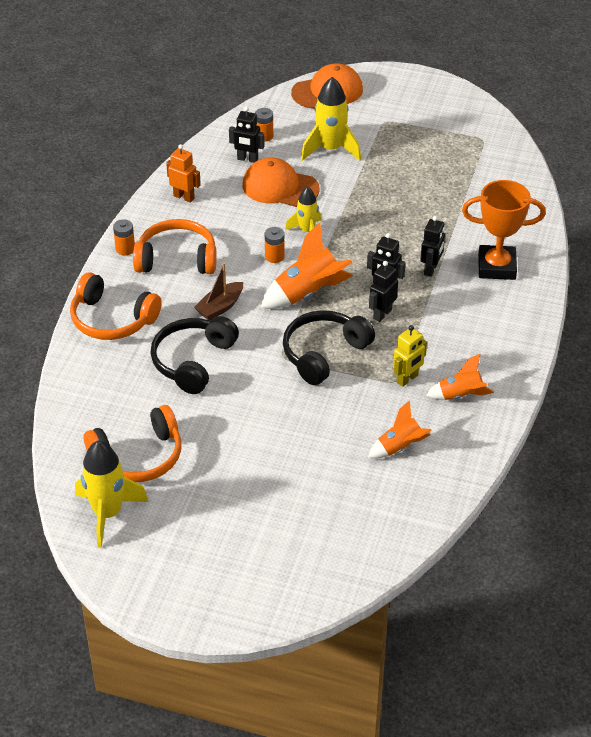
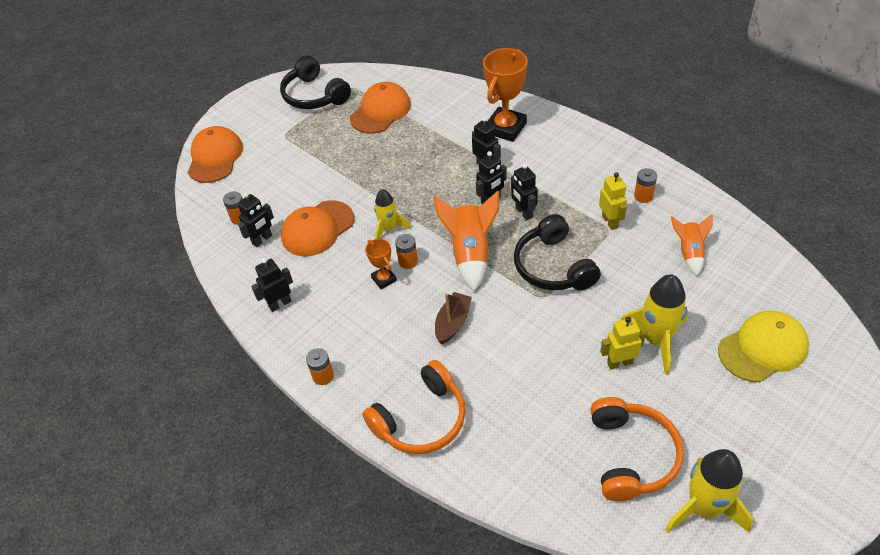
camera: 60 degrees left, 5 degrees up
(177, 259) = (365, 337): orange headphones -> none
(184, 197) = (280, 304): orange robot -> black robot
(193, 361) = (516, 367): black headphones -> black headphones (314, 95)
(220, 307) = (453, 323): brown boat -> brown boat turned 135 degrees counterclockwise
(233, 427) = (619, 363): none -> yellow robot
(245, 248) = (384, 279): none -> orange trophy
(303, 524) = (763, 348): none -> yellow cap
(330, 149) = (293, 179): yellow rocket -> yellow rocket (656, 340)
(460, 395) = (643, 196): orange rocket -> orange battery
(461, 171) = (380, 111): none -> orange cap

